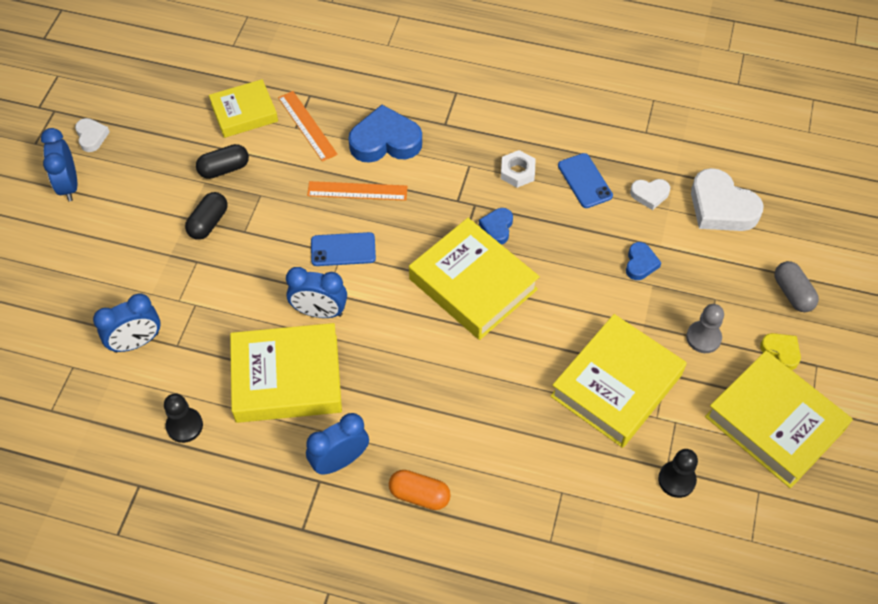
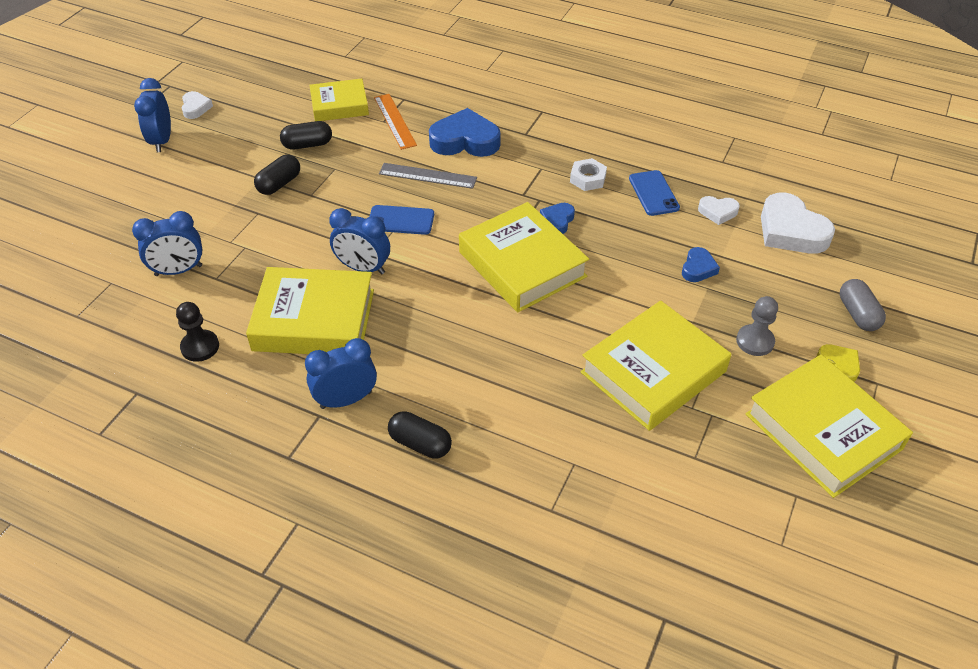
camera: 10 degrees right, 10 degrees down
(357, 191) = (428, 176): orange ruler -> grey ruler
(419, 495) = (420, 443): orange capsule -> black capsule
(676, 480) = (704, 470): black pawn -> none

